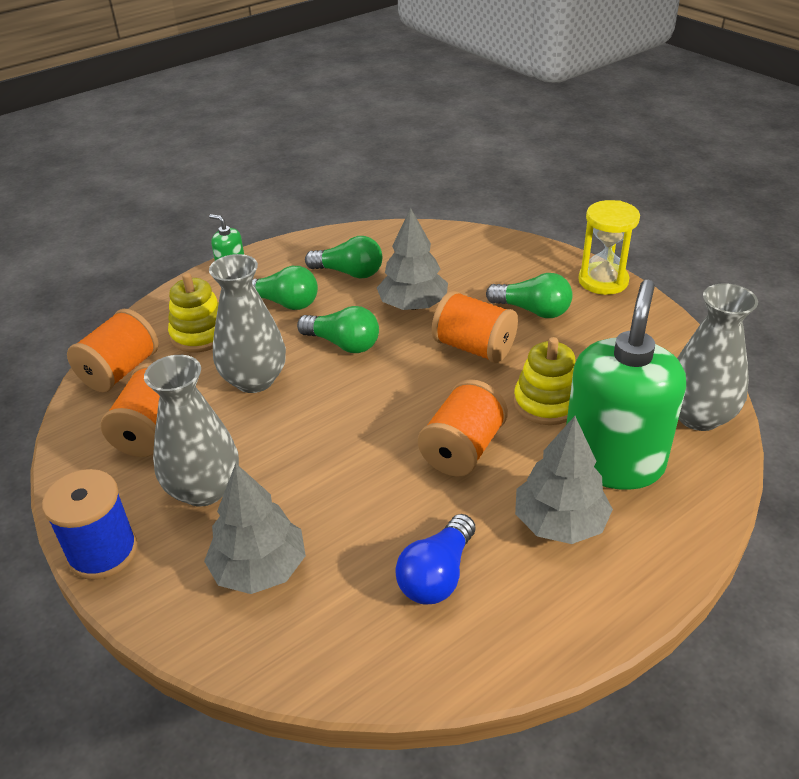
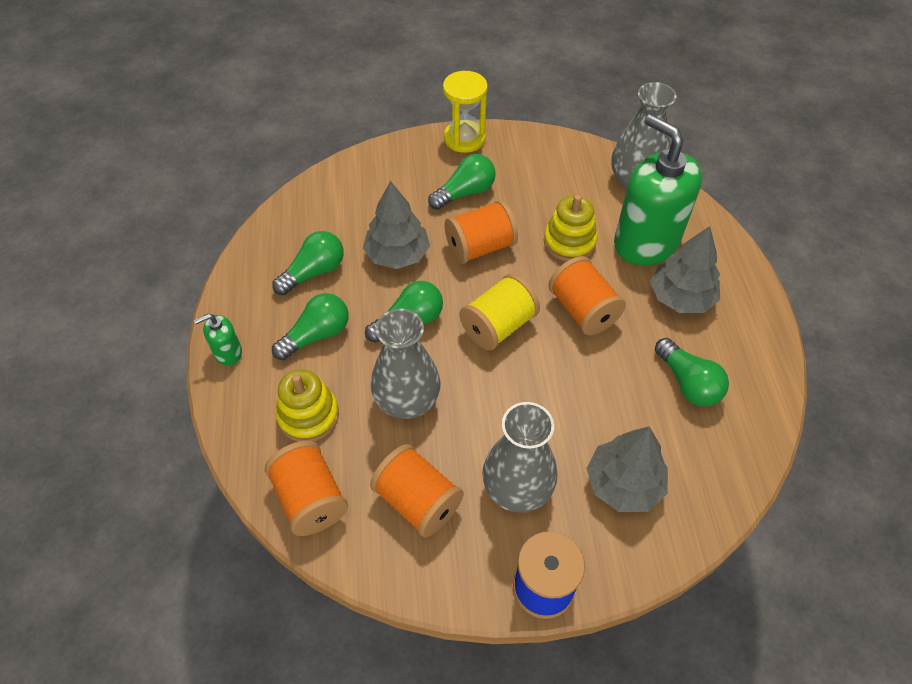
camera: 60 degrees left, 15 degrees up
(387, 399) = (498, 326): none -> yellow spool
(437, 575) = (688, 383): blue light bulb -> green light bulb

